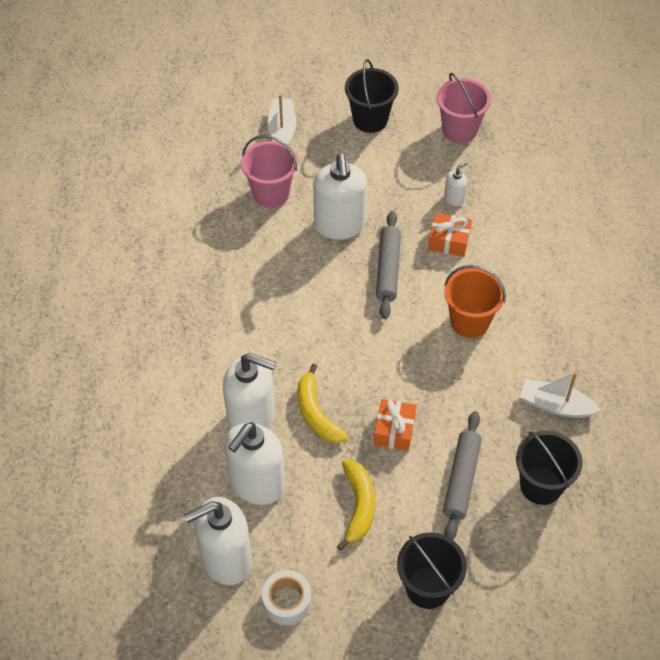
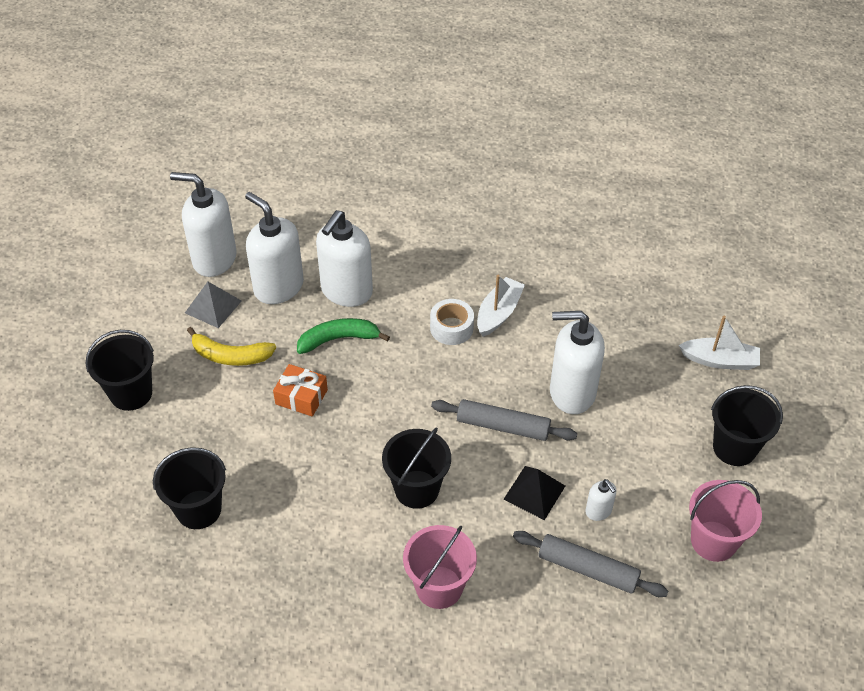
camera: 100 degrees right, 5 degrees down
(226, 559) = (214, 259): white soap dispenser -> white soap dispenser turned 60 degrees counterclockwise
(271, 193) = (624, 339): pink bucket -> pink bucket (439, 587)
(287, 601) = (160, 293): white tape -> white tape (451, 328)
(296, 541) = (213, 306): none -> grey pyramid
(316, 413) = (339, 339): yellow banana -> green banana
(449, 241) = (534, 492): orange gift -> black pyramid
(461, 479) = (229, 441): grey rolling pin -> grey rolling pin (587, 569)
(469, 321) = (417, 489): orange bucket -> black bucket
(556, 405) = (287, 547): white boat -> white boat (498, 313)

